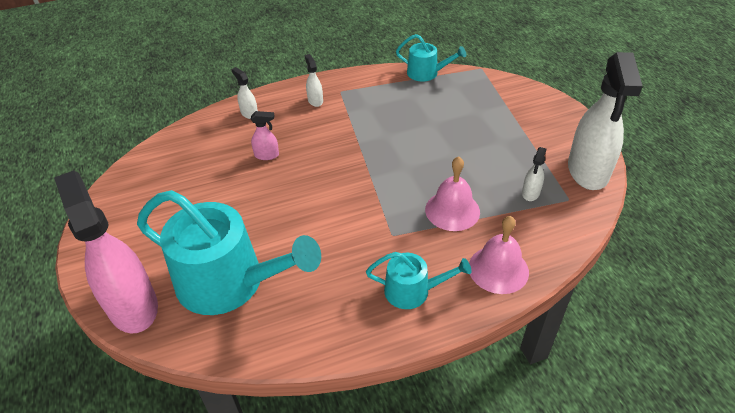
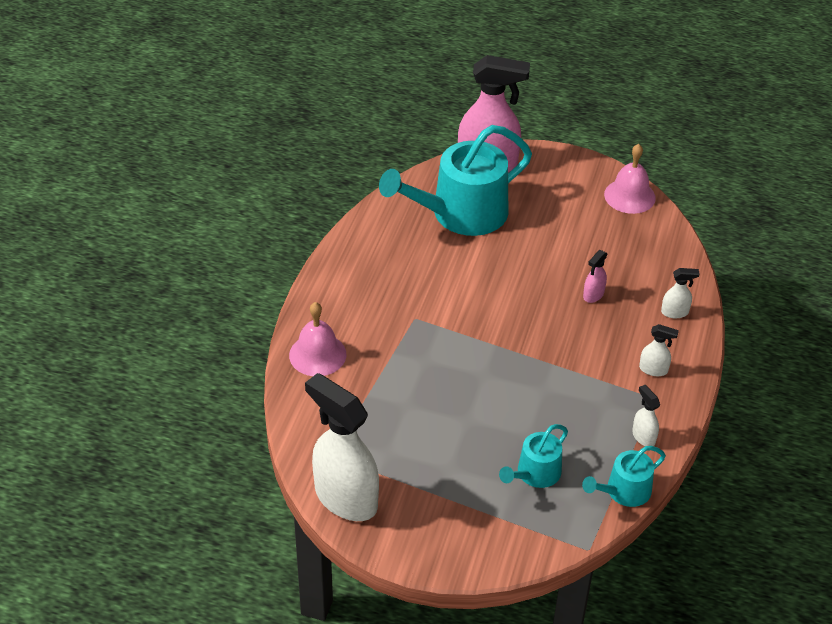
camera: 125 degrees right, 0 degrees up
(412, 291) = (352, 297): turquoise watering can -> turquoise watering can (535, 474)
(452, 210) = (402, 370): pink bell -> pink bell (629, 196)
(530, 193) = (365, 434): white spray bottle -> white spray bottle (643, 437)

